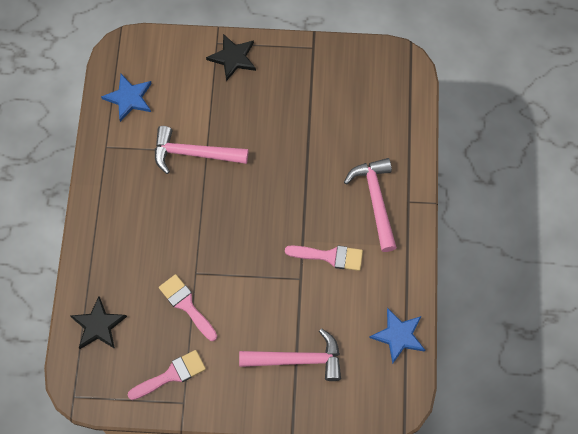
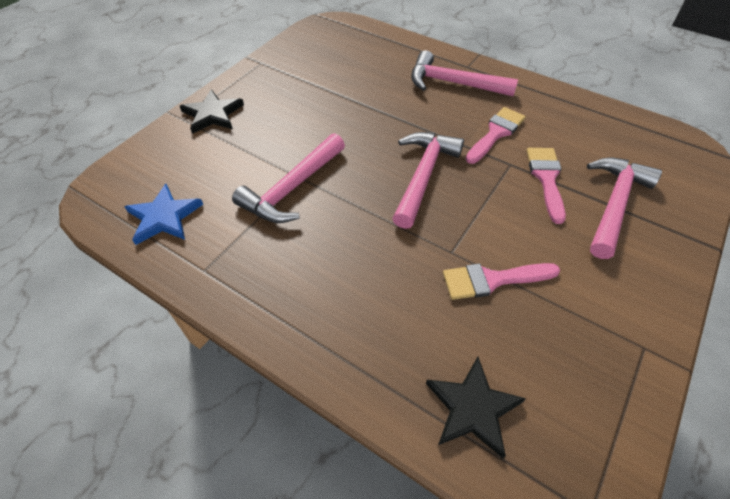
camera: 60 degrees left, 15 degrees down
(171, 375) = (594, 343): pink brush -> pink brush (546, 178)
(253, 227) = (423, 175): none -> pink hammer
(398, 336) = (611, 121): blue star -> none

